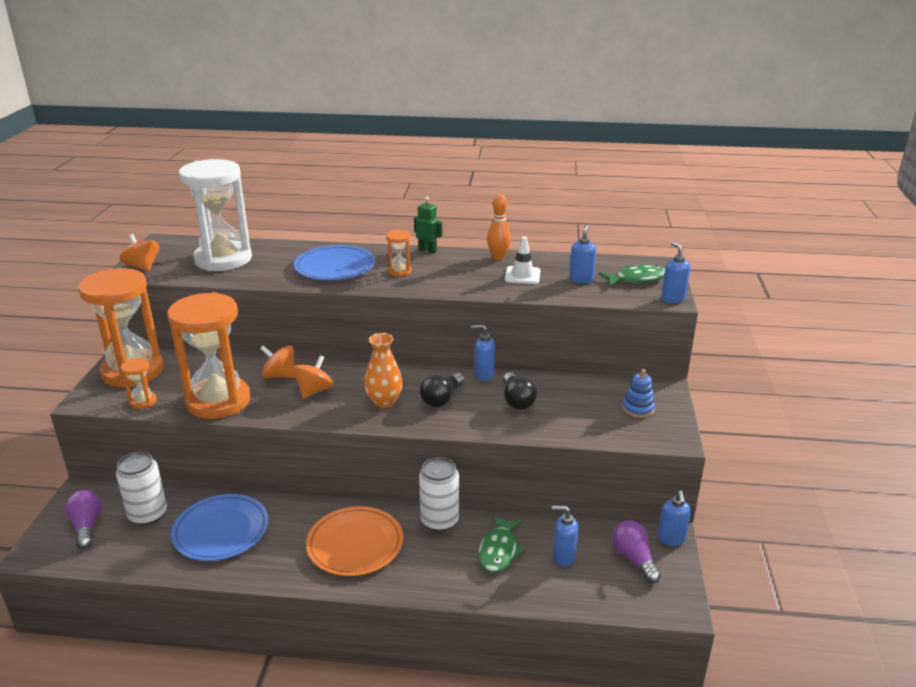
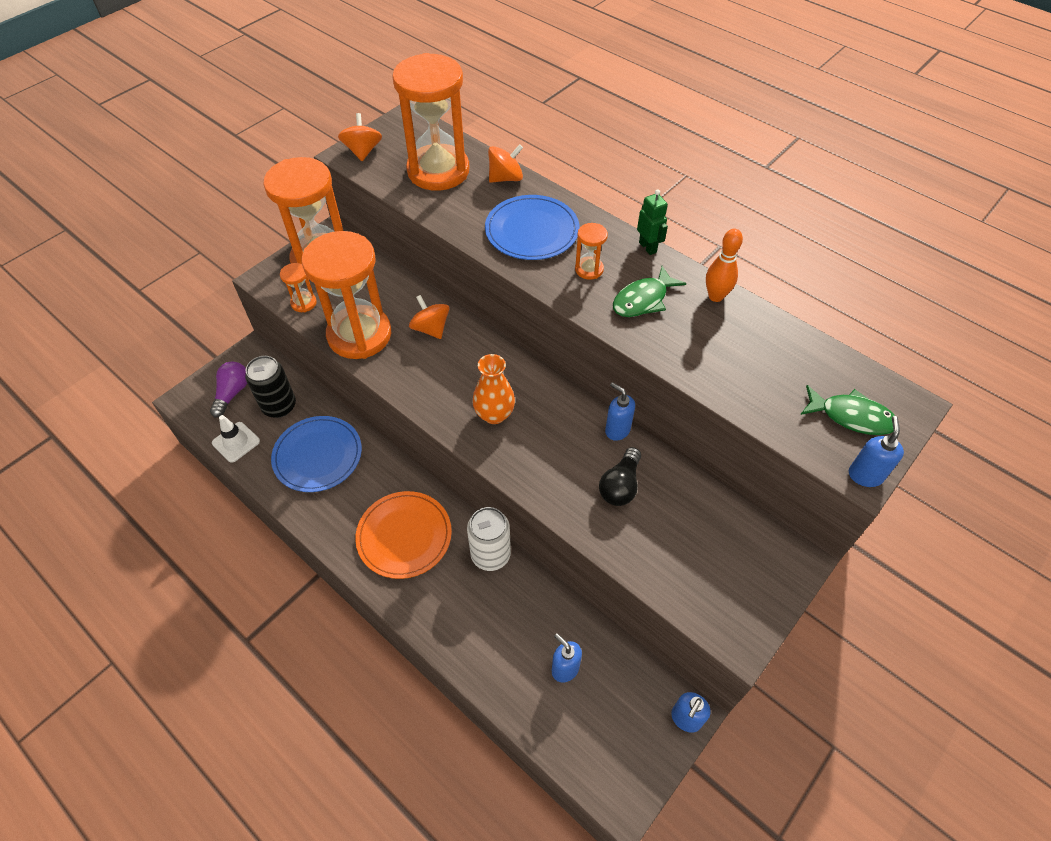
camera: 35 degrees right, 25 degrees up
(148, 514) = (279, 406): white can -> black can
(223, 259) = (438, 171): white hourglass -> orange hourglass
(314, 391) = (445, 365): orange spinning top -> orange spinning top (506, 178)
(442, 399) = (549, 441): black light bulb -> none
(499, 551) = (514, 623): green fish -> green fish (643, 300)
(522, 275) = (716, 341): white traffic cone -> white traffic cone (236, 442)
(581, 279) = (780, 382): blue soap dispenser -> none
(634, 559) = (628, 716): purple light bulb -> none
(638, 409) = (738, 573): blue stacking toy -> none

